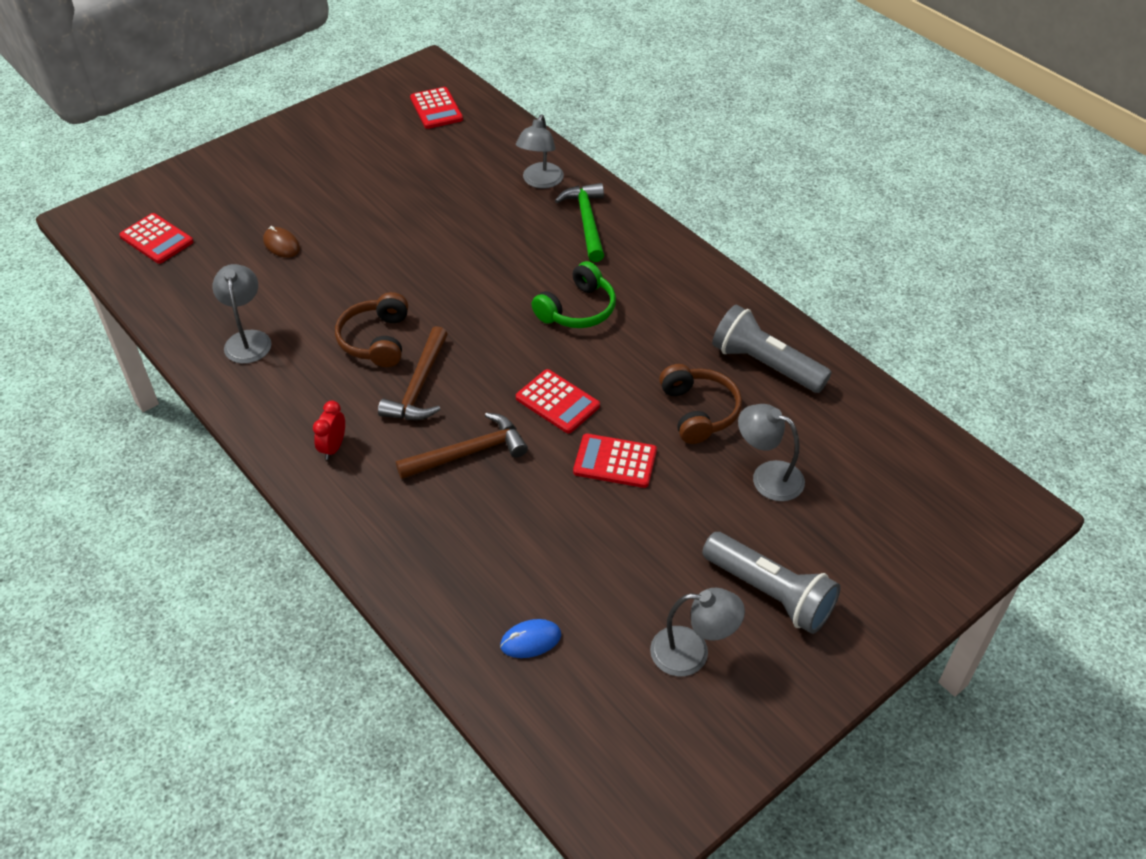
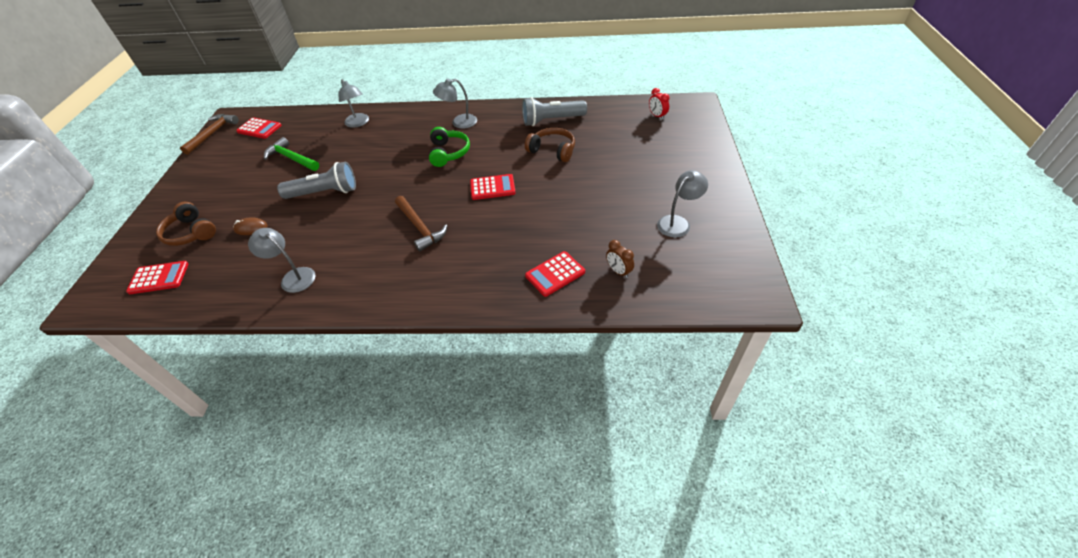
camera: 45 degrees left, 0 degrees up
(333, 447) = (415, 281): red clock -> red clock (657, 116)
(376, 340) = (369, 227): brown headphones -> brown headphones (191, 233)
(469, 453) = (484, 232): brown hammer -> brown hammer (213, 134)
(530, 640) = (618, 271): blue mouse -> brown clock
(587, 221) = (403, 123): green hammer -> green hammer (292, 158)
(615, 461) = (548, 189): red calculator -> red calculator (555, 274)
(767, 476) = (609, 151): grey lamp -> grey lamp (459, 123)
(770, 593) = (670, 183): grey flashlight -> grey flashlight (325, 193)

